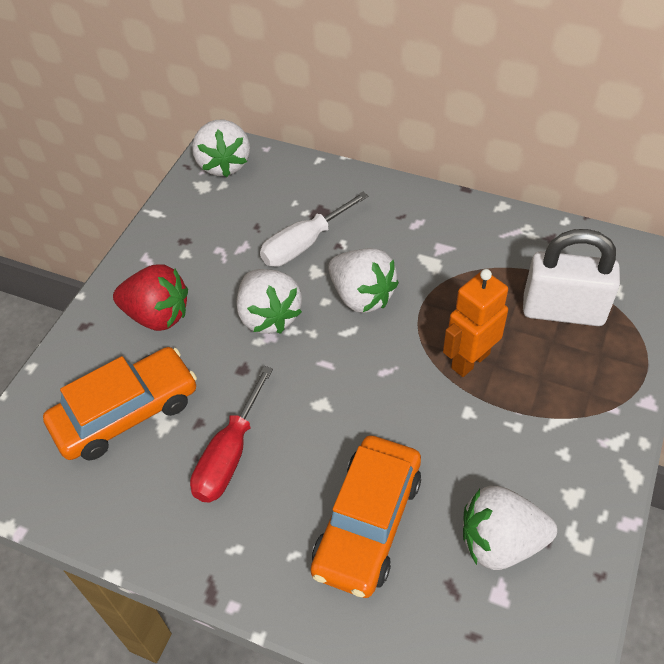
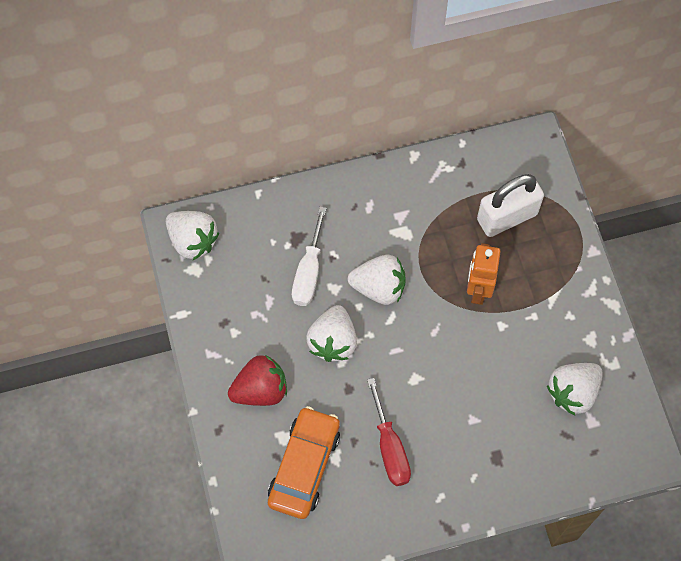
camera: 40 degrees left, 15 degrees up
(269, 316) = (333, 341): white strawberry -> white strawberry turned 75 degrees clockwise
(368, 522) = (498, 431): orange car -> none

